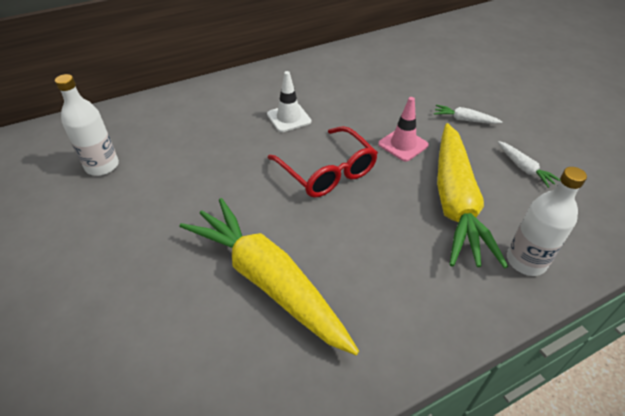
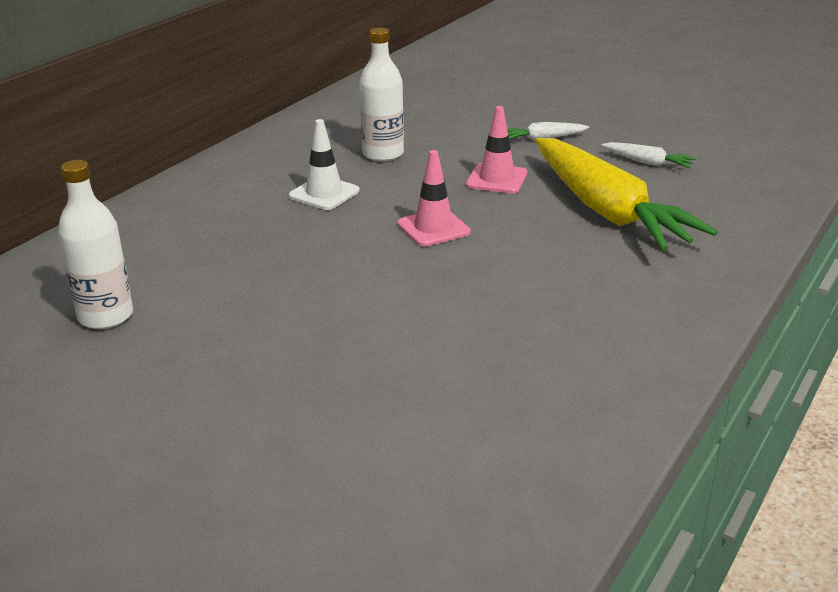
camera: 30 degrees left, 15 degrees down
(268, 281) = (474, 341): yellow carrot -> none
(327, 171) = (433, 228): red glasses -> pink traffic cone
(526, 261) = (722, 234): white bottle -> white bottle (383, 154)

